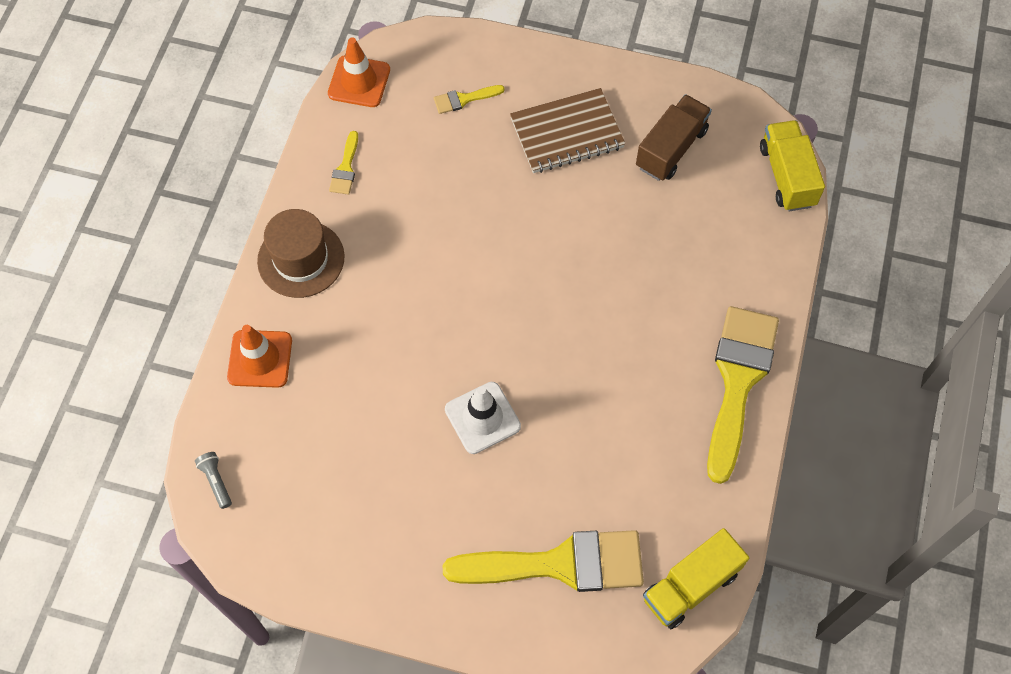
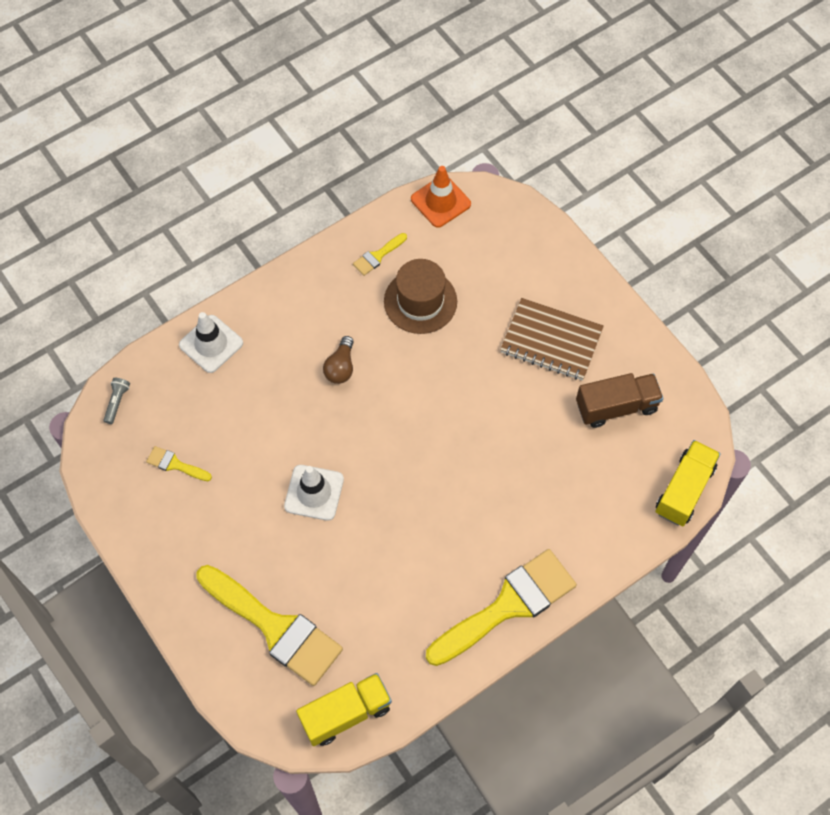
camera: 40 degrees right, 0 degrees up
(260, 359) = (211, 344): orange traffic cone -> white traffic cone
(301, 259) = (294, 297): brown hat -> brown hat (420, 301)
(403, 289) = (341, 367): none -> brown light bulb
(464, 99) = (501, 265): yellow brush -> yellow brush (175, 464)
(690, 586) = (345, 713): yellow truck -> yellow truck turned 150 degrees clockwise

